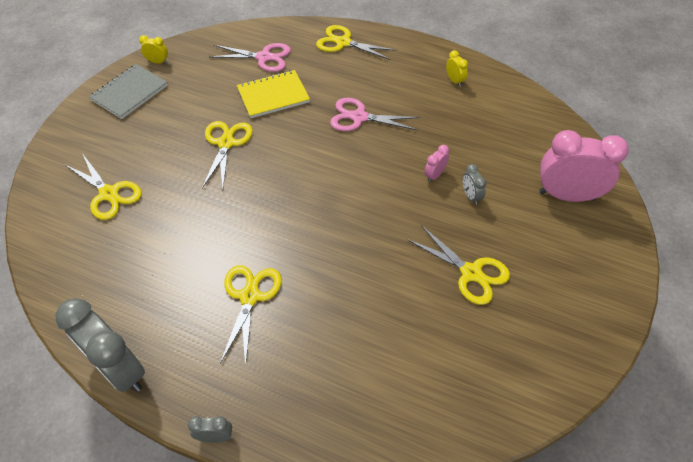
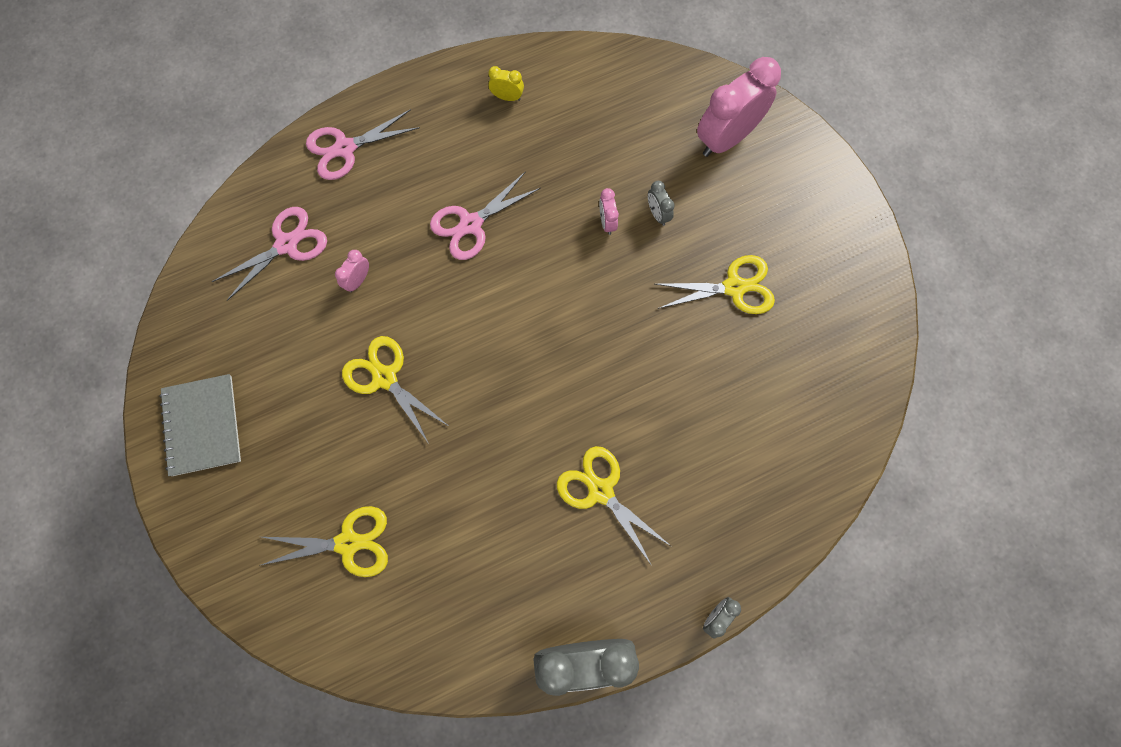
camera: 50 degrees left, 20 degrees up
(158, 62) = (177, 361): yellow clock -> none
(273, 95) = (358, 280): yellow notebook -> pink clock
(343, 43) = (345, 148): yellow scissors -> pink scissors
(470, 196) = (657, 214): grey clock -> grey clock turned 45 degrees clockwise

